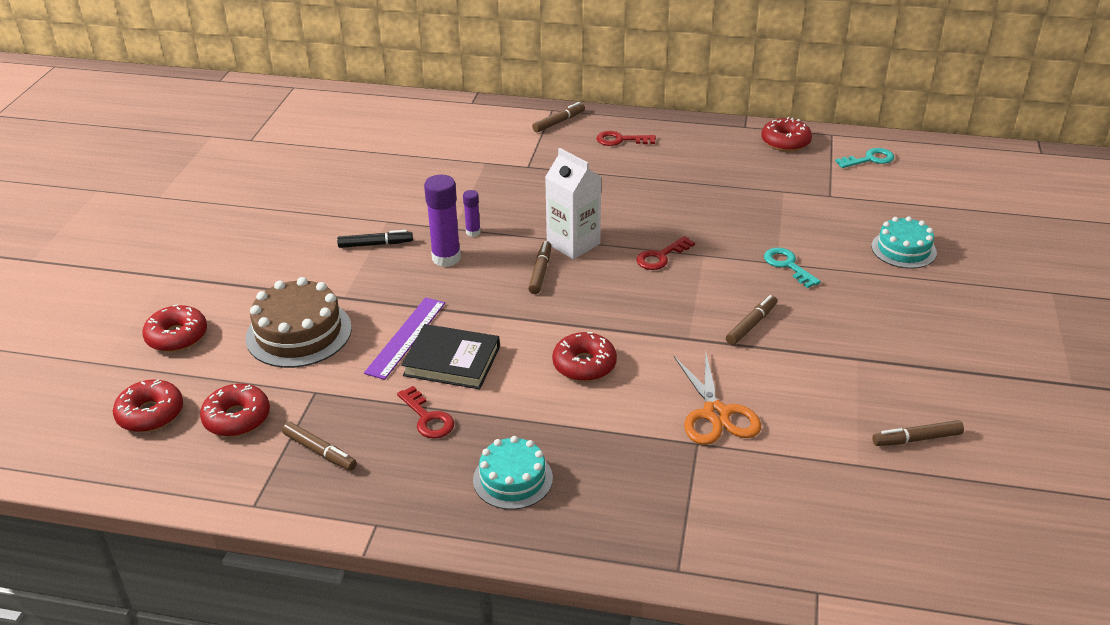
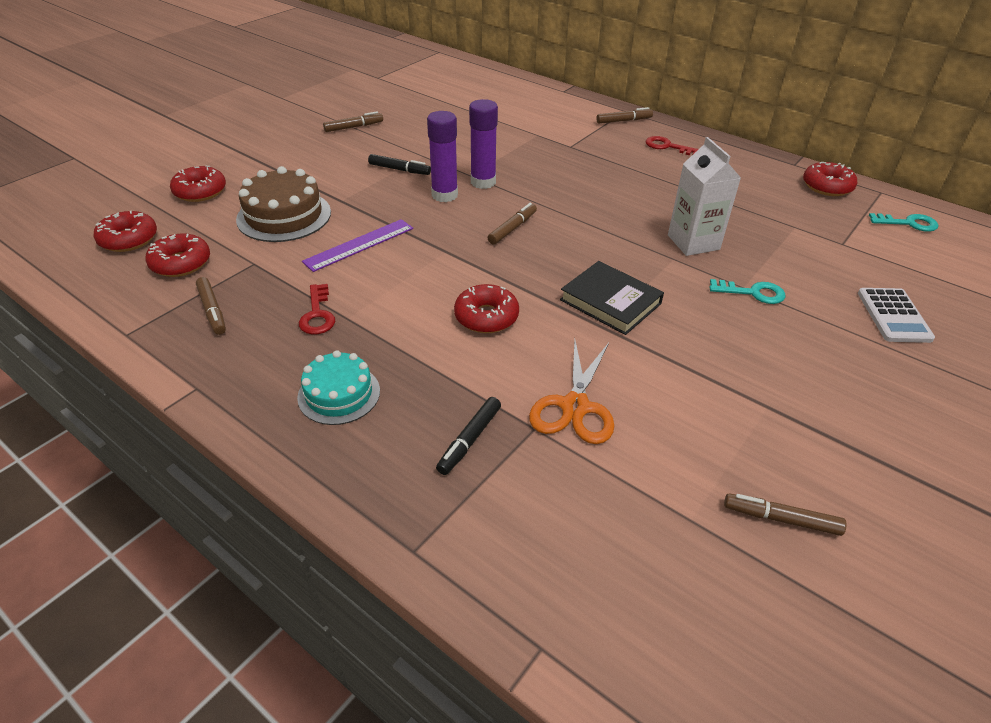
camera: 25 degrees right, 5 degrees up
(452, 361) = (378, 275): black book -> black book (610, 302)
(473, 232) = (483, 182): purple glue stick -> purple glue stick, size x1.90
(573, 244) = (560, 215): white carton -> white carton (693, 242)
(654, 472) = (469, 440): none -> black marker
(661, 256) = (631, 248): red key -> none
(751, 325) = (675, 335): brown marker -> brown marker (354, 127)
(787, 265) = (753, 293): turquoise key -> turquoise key turned 105 degrees clockwise
(903, 249) = (893, 316): turquoise cake -> white calculator

